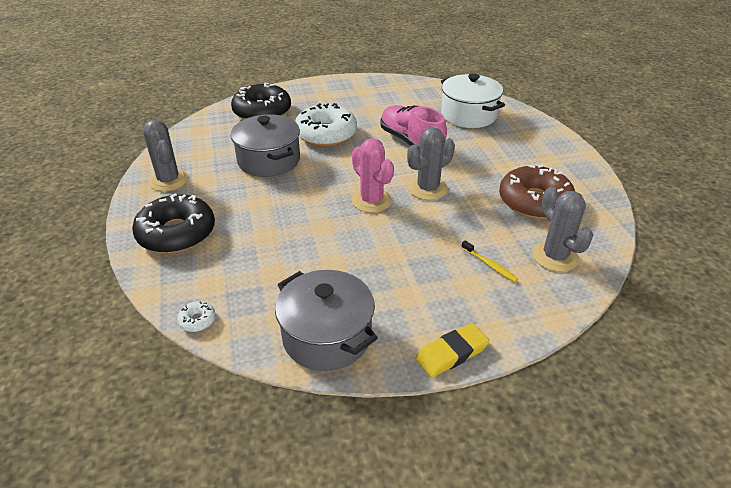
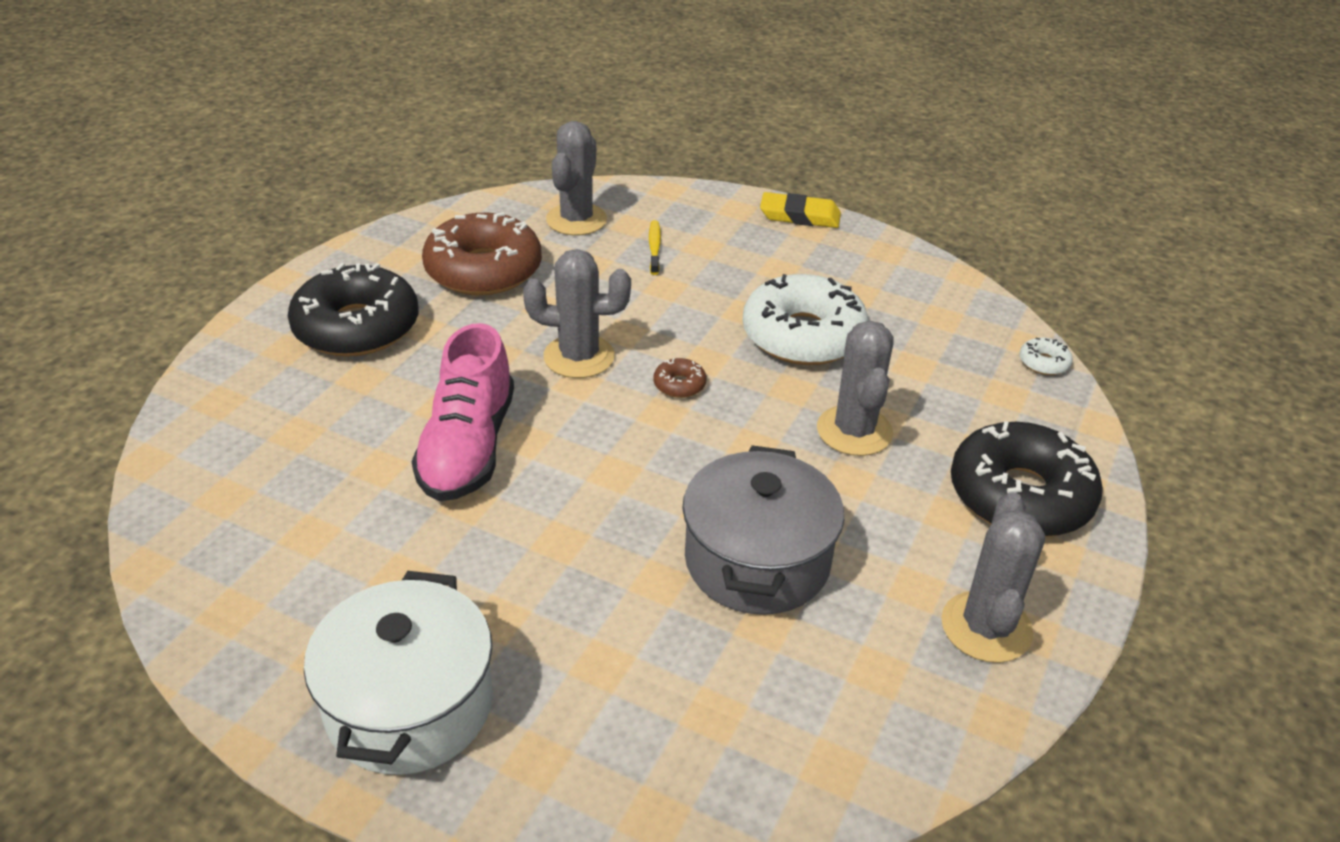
camera: 140 degrees left, 0 degrees up
(262, 112) = (631, 739): black donut -> black donut (357, 327)
(274, 222) = (854, 431): none -> grey cactus
(326, 134) = (581, 562): white donut -> white donut (803, 336)
(327, 336) = (906, 280): grey pot -> none
(371, 201) = (679, 385): pink cactus -> brown donut
(468, 115) = (279, 440): white pot -> white pot (409, 705)

